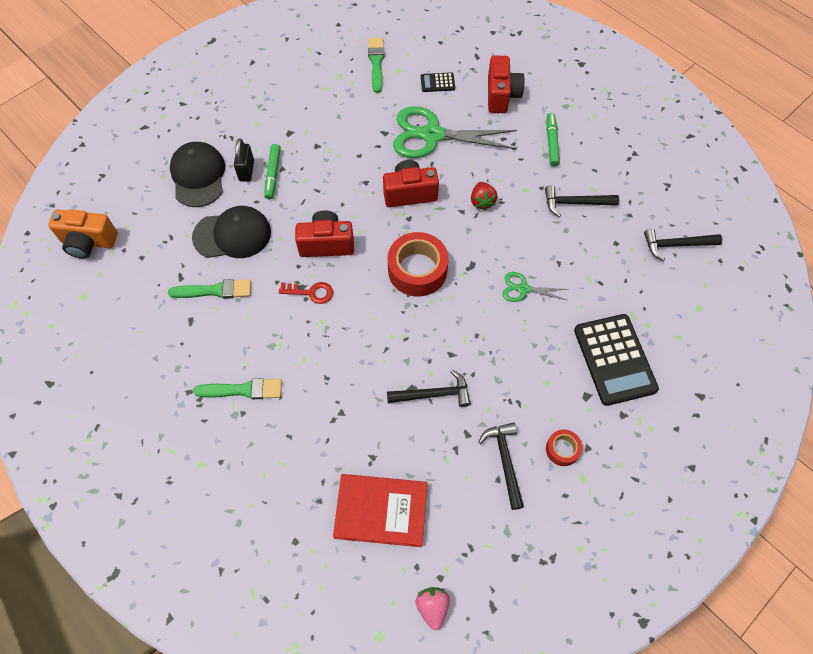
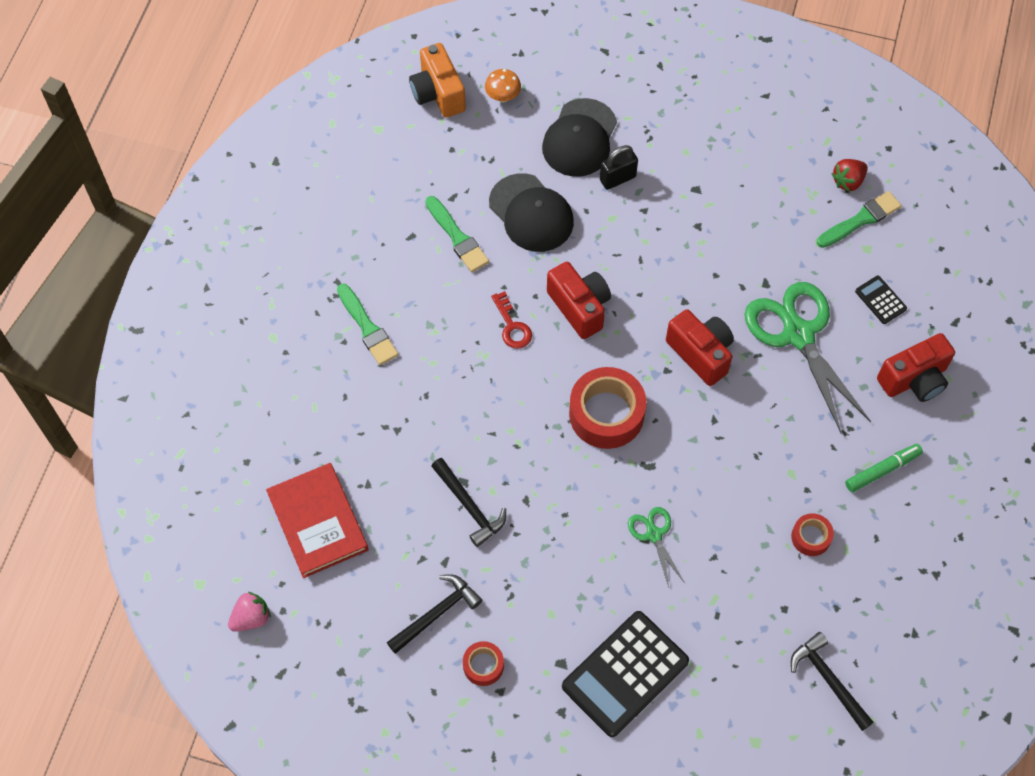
camera: 60 degrees right, 0 degrees up
(126, 204) = (503, 97): none -> orange mushroom
(198, 176) = (579, 138): black cap -> black cap turned 150 degrees clockwise
(273, 174) = (630, 206): green marker -> none
(482, 201) = (742, 434): red strawberry -> red strawberry (848, 181)
(575, 203) = (811, 537): black hammer -> red tape

